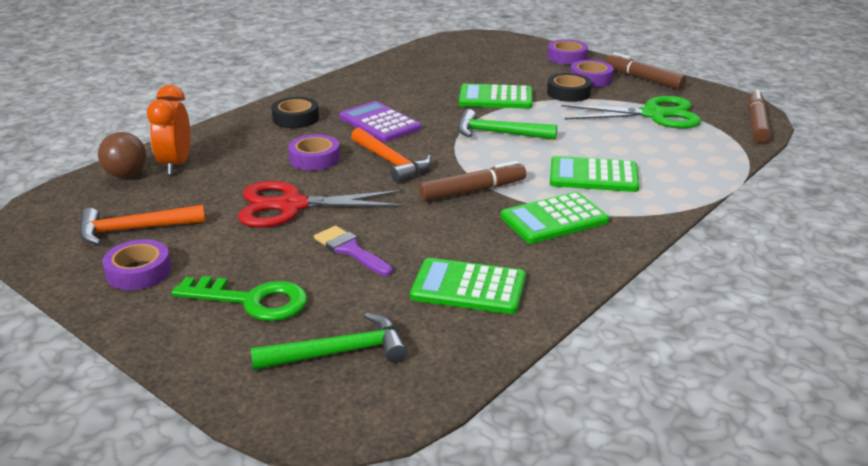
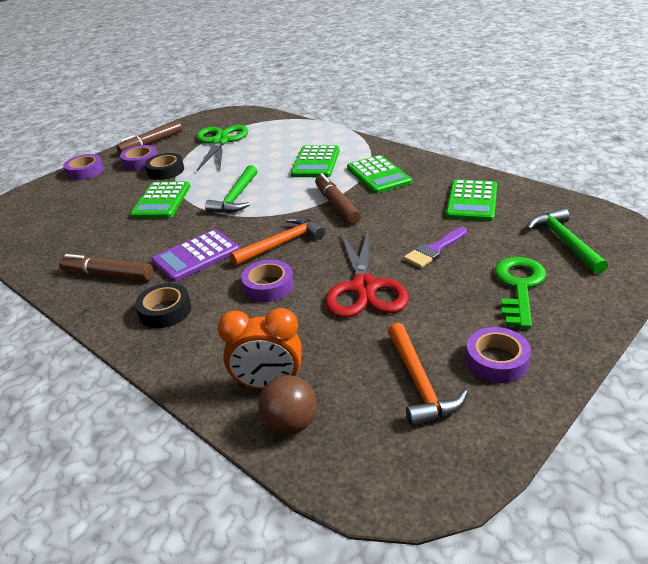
camera: 85 degrees left, 5 degrees up
(756, 124) = (245, 113): brown marker -> brown marker (108, 275)

